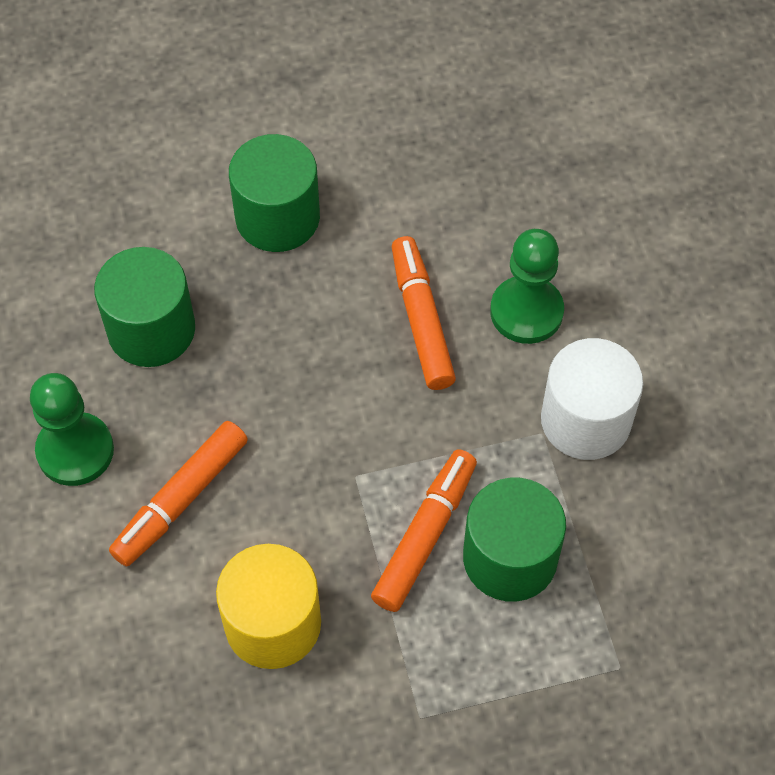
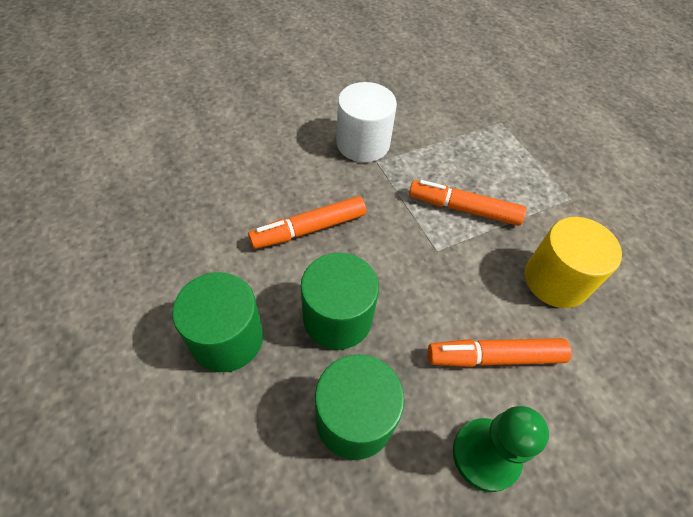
camera: 105 degrees left, 5 degrees down
(181, 499) = (495, 357): orange marker -> orange marker turned 150 degrees clockwise
(510, 558) = (461, 169): green cylinder -> green cylinder (337, 318)
(526, 312) = (292, 175): green pawn -> none

